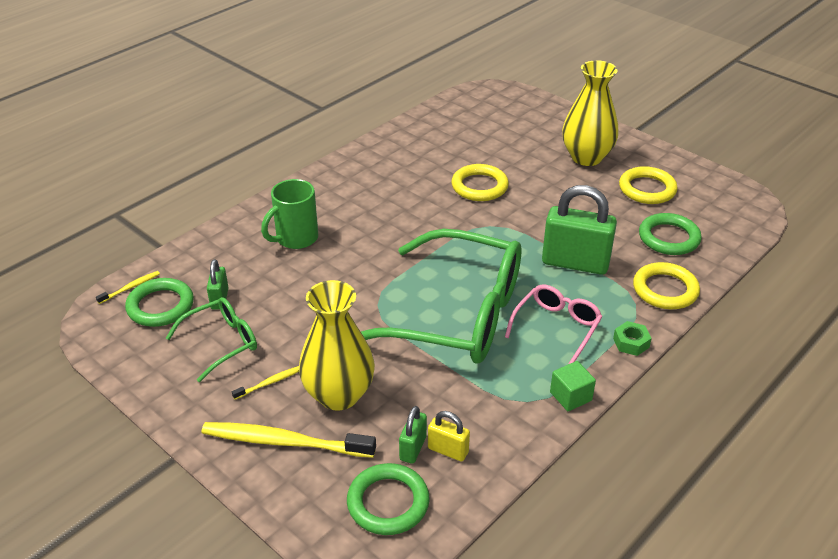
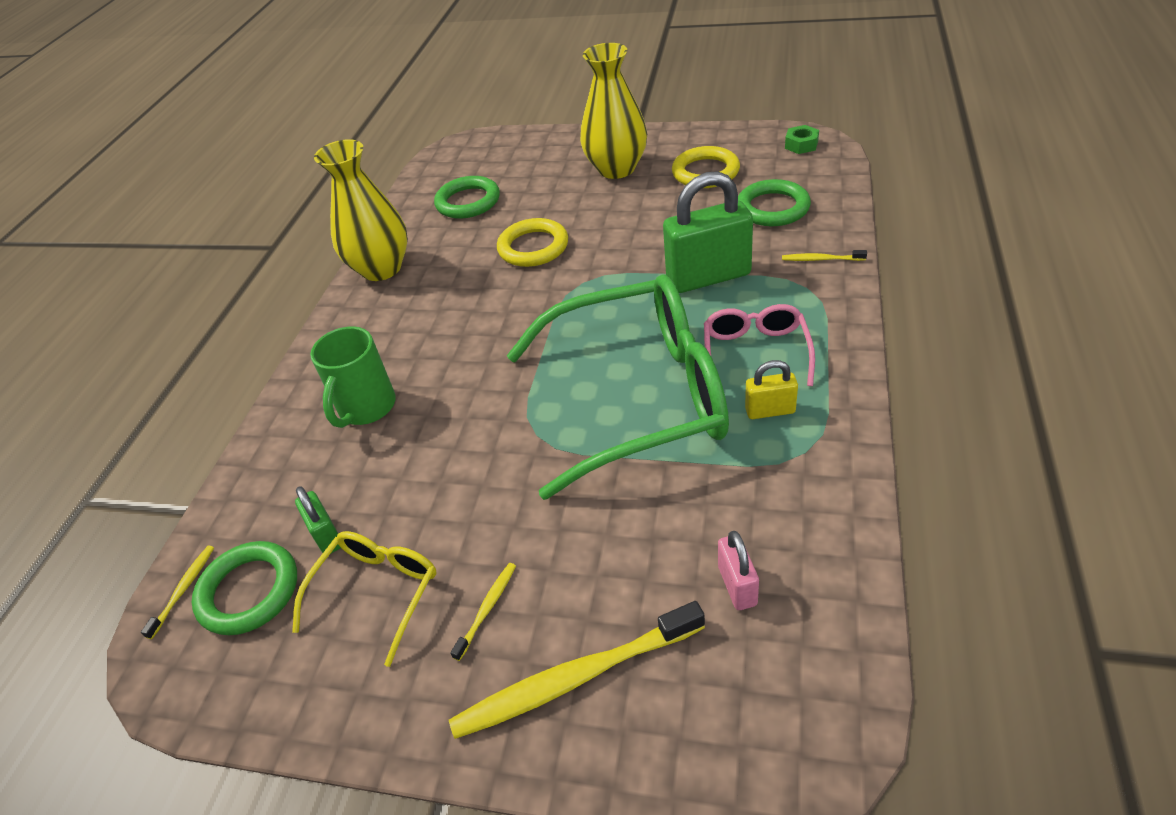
camera: 25 degrees left, 5 degrees up
(222, 342) = (377, 592): green glasses -> yellow glasses
(339, 395) = (588, 572): yellow vase -> yellow vase (381, 268)
(388, 502) = (774, 676): green ring -> green ring (468, 202)
(413, 448) = (737, 585): green padlock -> pink padlock
(448, 450) = (778, 563): yellow padlock -> yellow padlock (770, 411)
(570, 396) = (843, 420): green cube -> none
(631, 343) = (843, 329): green nut -> green nut (801, 145)
(665, 290) = (820, 259): yellow ring -> yellow toothbrush

